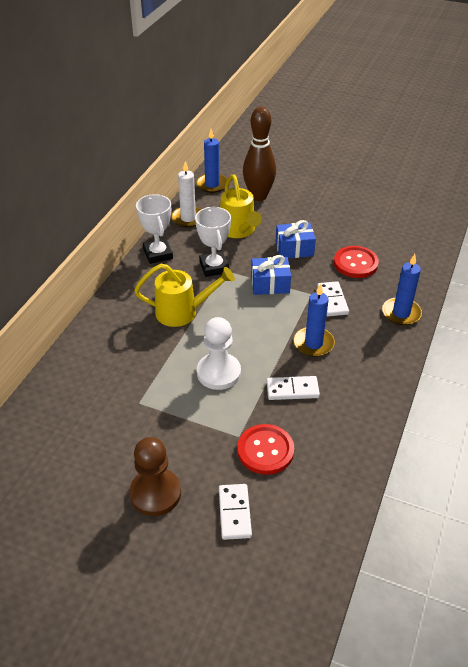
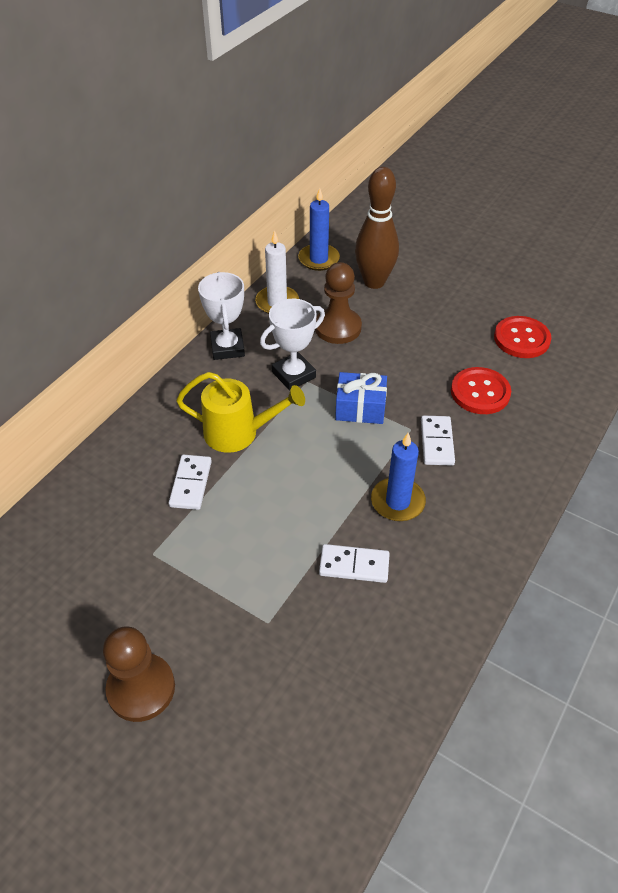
camera: 10 degrees right, 5 degrees up
(214, 267) = (293, 375): white trophy -> white trophy turned 60 degrees clockwise
(218, 373) = (264, 526): white pawn -> none
(234, 513) = (235, 735): white domino -> white domino (190, 484)
(239, 231) = (338, 327): yellow watering can -> brown pawn
(265, 450) = (298, 649): red button -> red button (521, 339)
(294, 249) = (403, 361): blue gift -> none
(401, 313) = (525, 473): blue candle -> none

